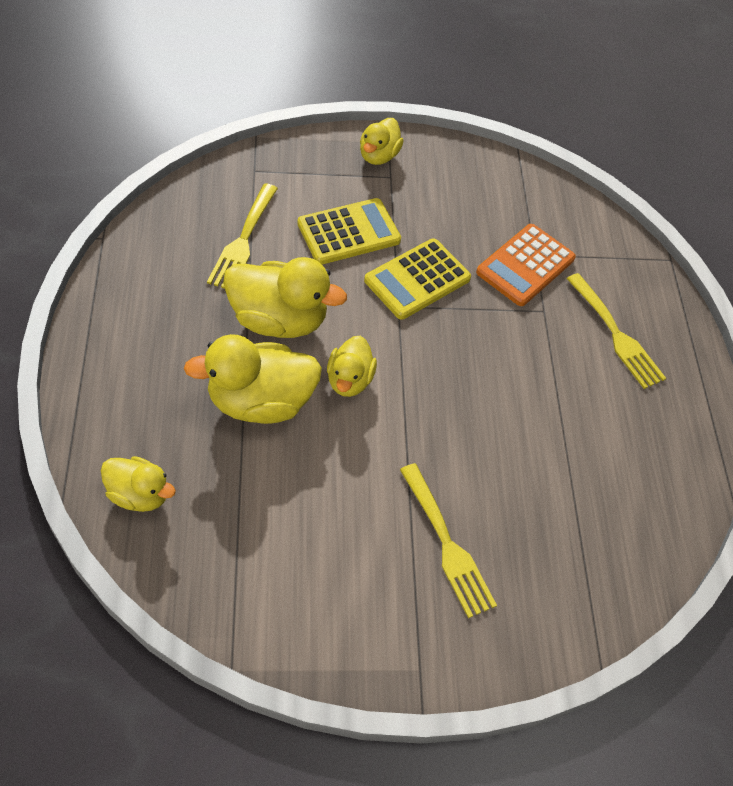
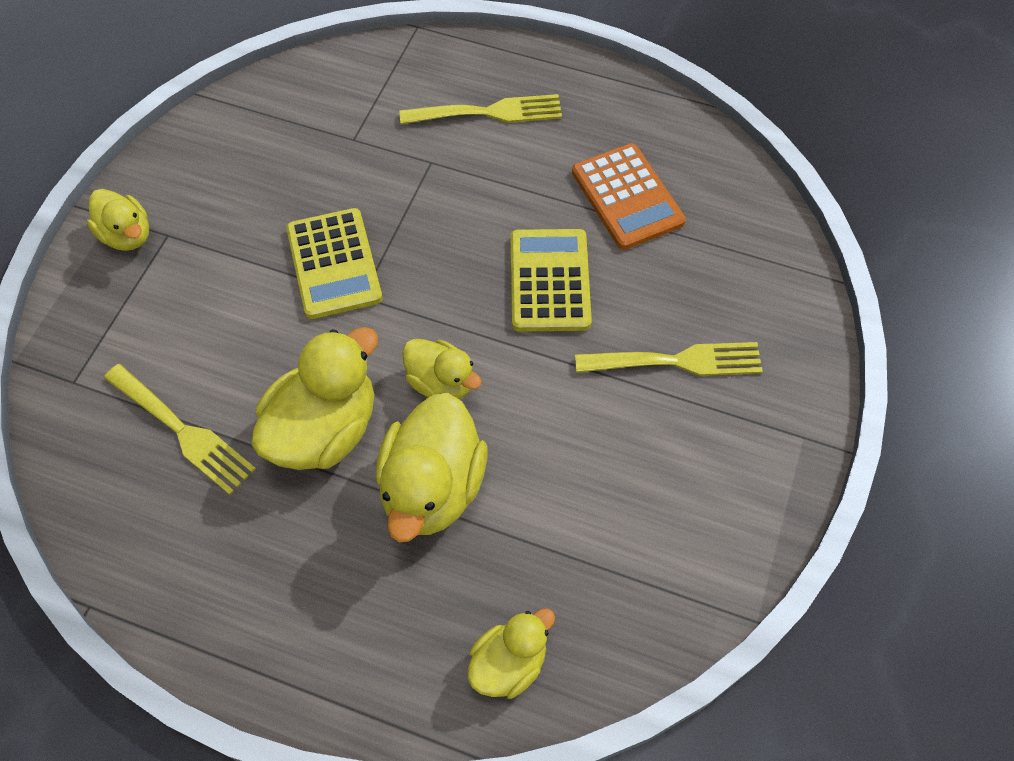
camera: 60 degrees left, 5 degrees up
(348, 232) = (230, 309): yellow calculator -> yellow calculator (549, 281)
(525, 265) = (364, 154): orange calculator -> orange calculator (627, 197)

